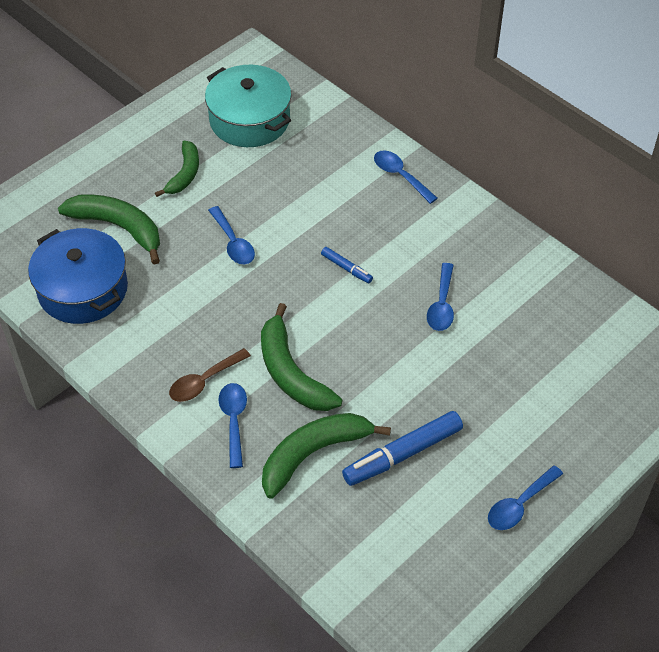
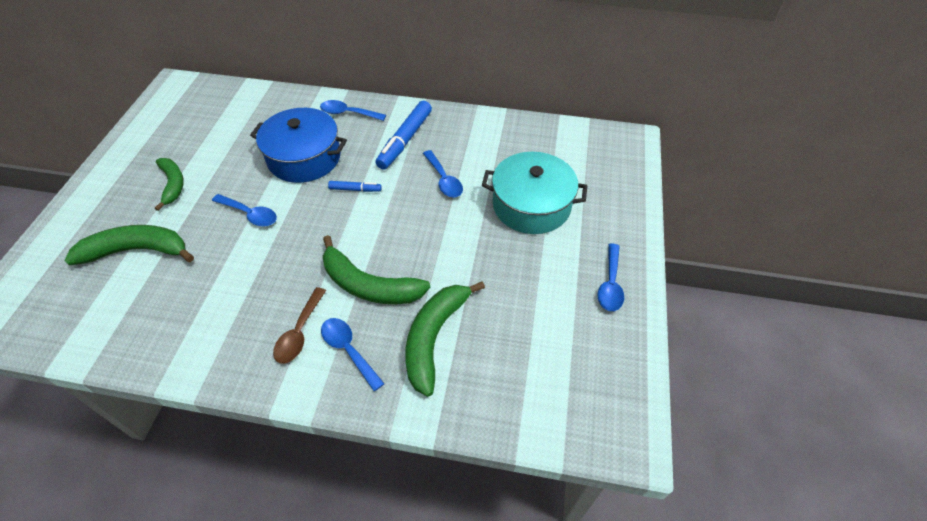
camera: 35 degrees left, 0 degrees up
(83, 289) = (132, 317): blue pot -> blue pot (304, 158)
(250, 120) = (204, 125): turquoise pot -> turquoise pot (531, 205)
(402, 454) = (501, 297): blue marker -> blue marker (405, 140)

